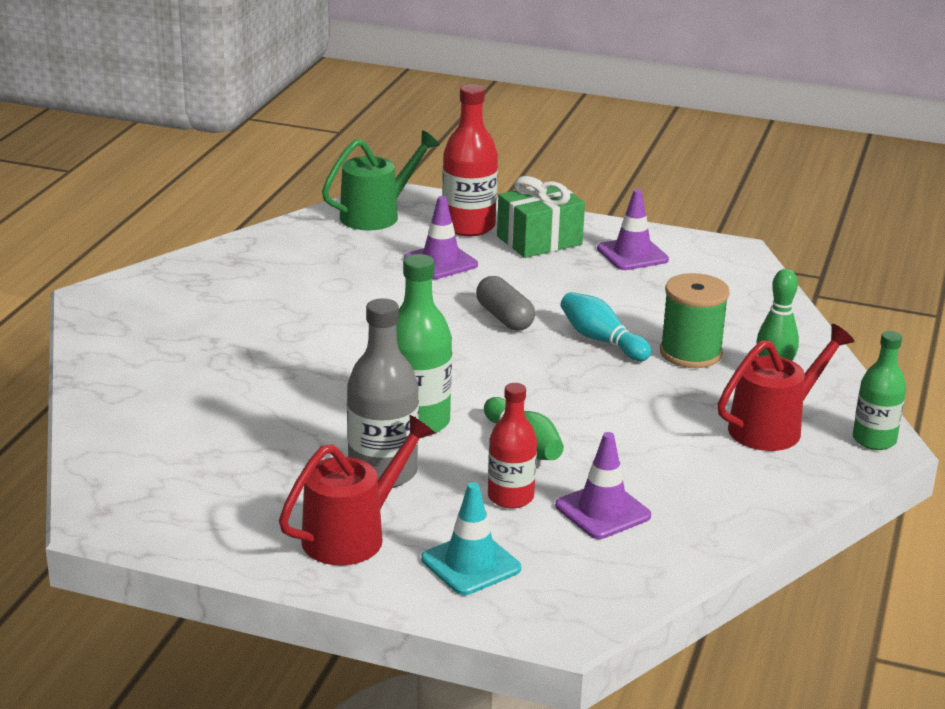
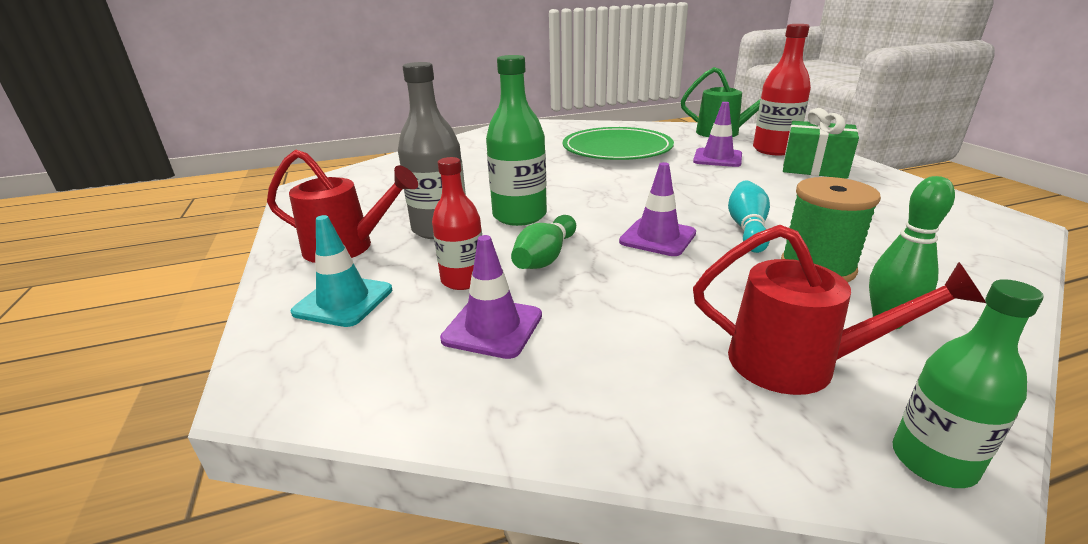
camera: 55 degrees right, 0 degrees up
(319, 291) = (617, 149): none -> green plate
(504, 318) = (698, 192): grey capsule -> none
(632, 254) = (885, 195): purple traffic cone -> purple traffic cone (657, 237)

